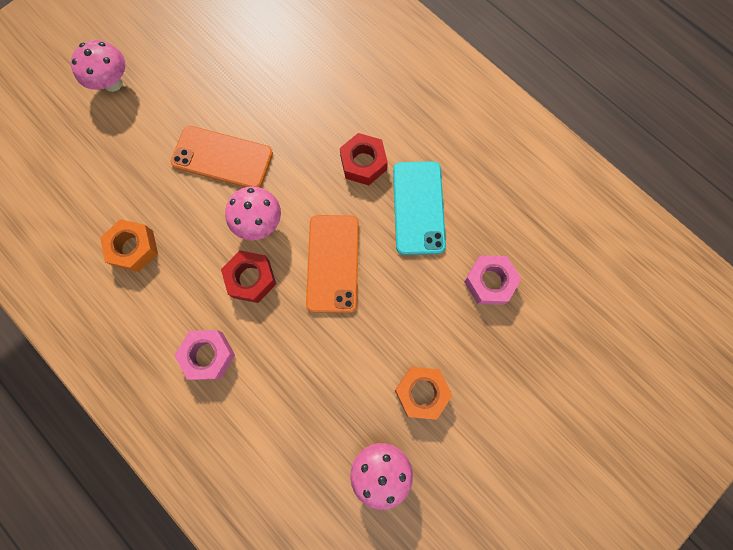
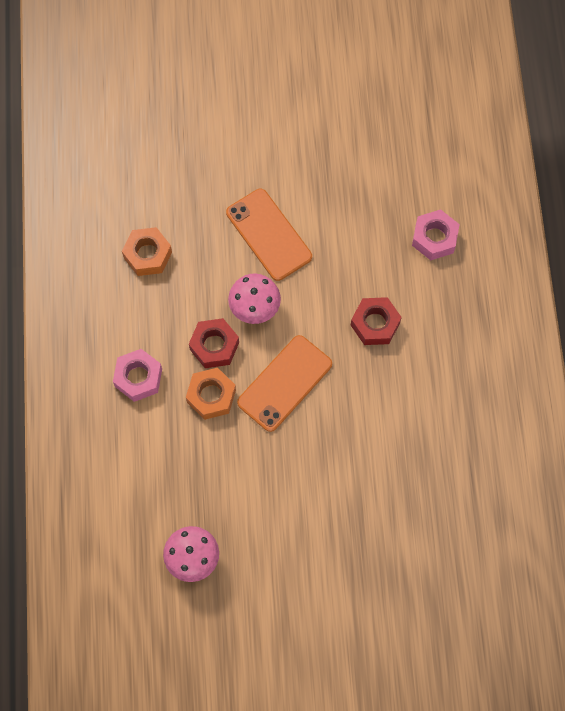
camera: 40 degrees right, 5 degrees down
(113, 83) = (233, 109): pink mushroom -> none
(418, 208) = (388, 393): turquoise phone -> none
(421, 392) = (269, 530): orange nut -> orange nut (211, 396)
(489, 282) = (393, 494): pink nut -> pink nut (434, 238)

